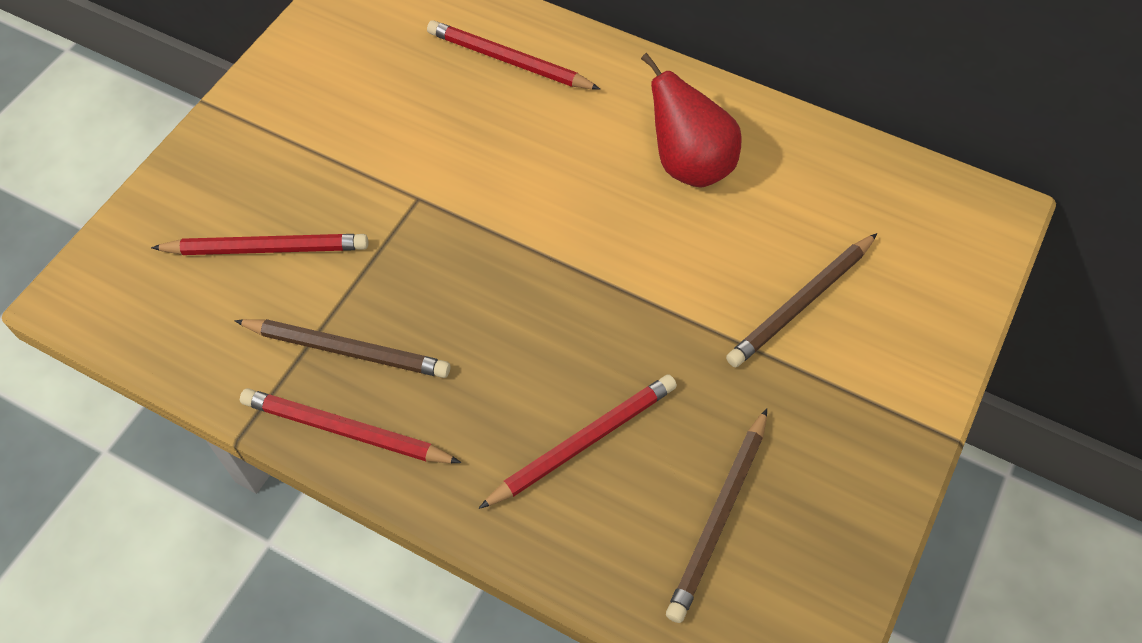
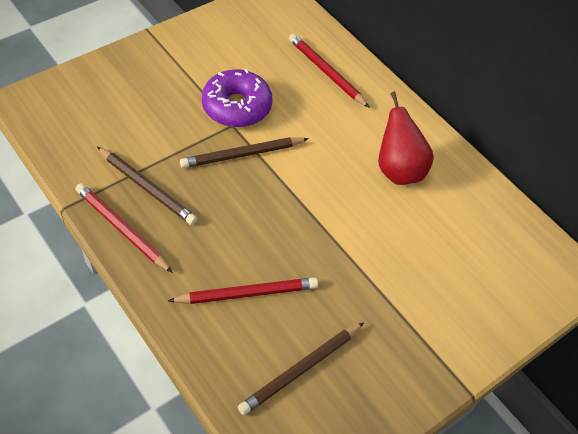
camera: 20 degrees right, 5 degrees down
(267, 248) = (136, 117): red pencil -> none
(409, 167) = (236, 107): none -> purple donut
(801, 303) = (420, 275): brown pencil -> brown pencil (242, 155)

